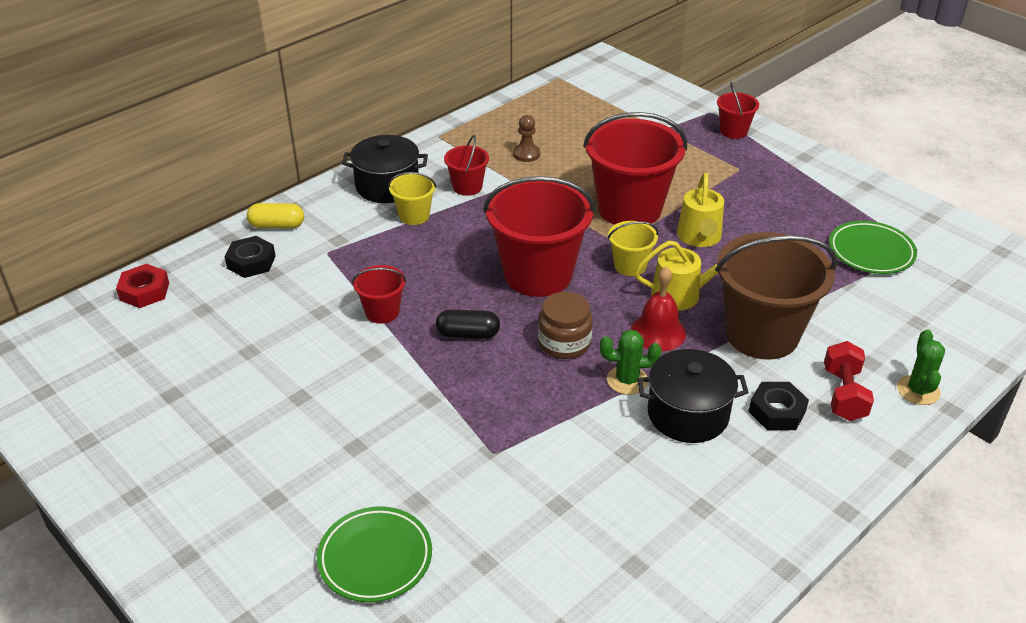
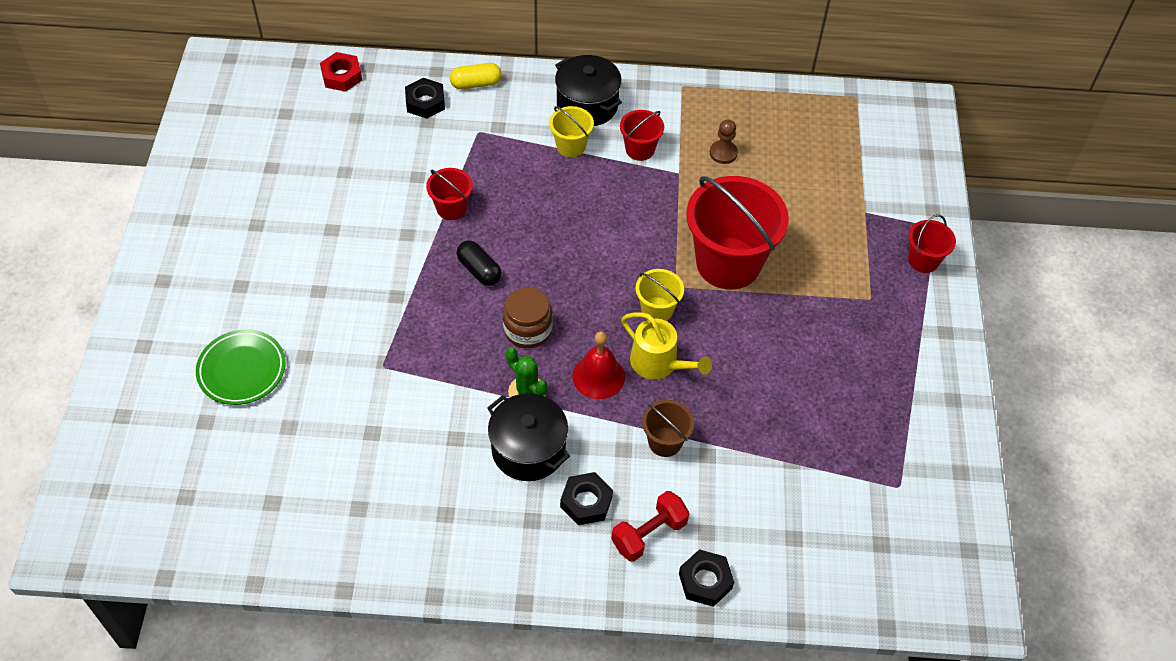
camera: 45 degrees right, 15 degrees up
(277, 225) = (476, 84): yellow capsule -> yellow capsule turned 60 degrees counterclockwise
(538, 274) = (585, 263): red bucket -> none
(699, 237) = (742, 330): yellow watering can -> none
(761, 334) = (665, 442): brown bucket -> brown bucket, size x0.48
(871, 252) = (856, 455): green plate -> none
(918, 390) = (705, 581): green cactus -> black nut

